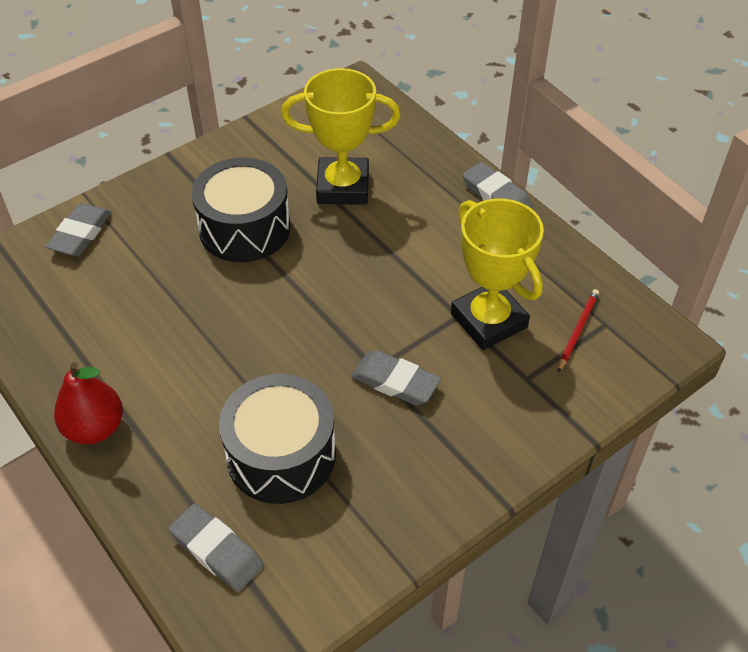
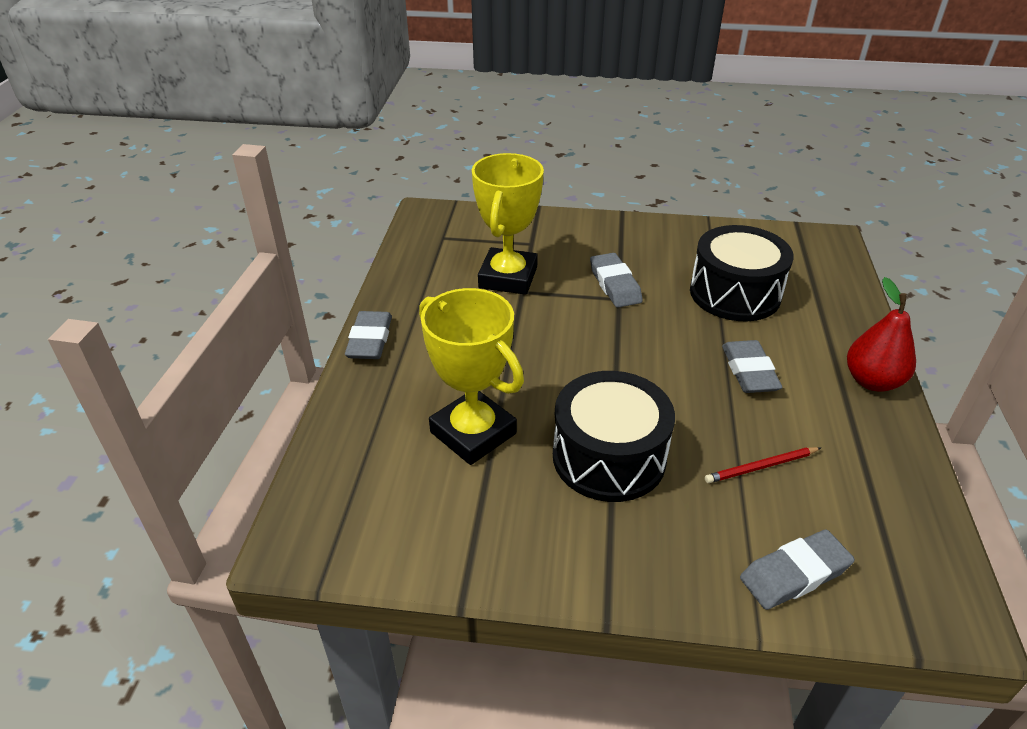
camera: 135 degrees left, 10 degrees down
(217, 550) = (817, 277): grey eraser -> grey eraser (749, 371)
(578, 330) = (464, 243): red pencil -> red pencil (761, 467)

